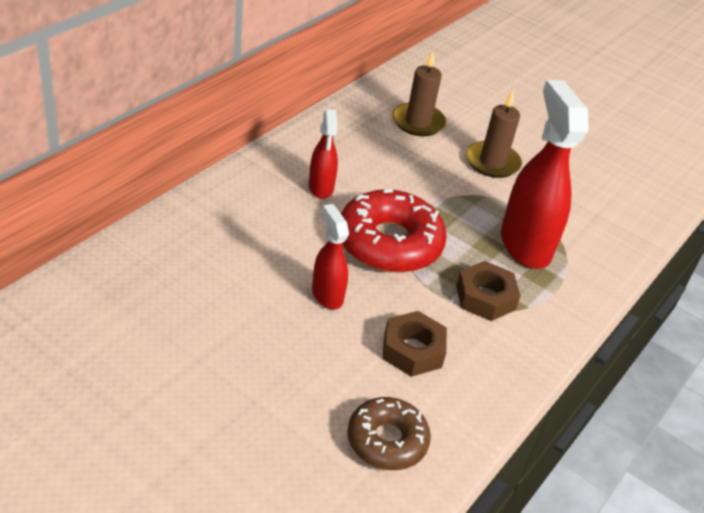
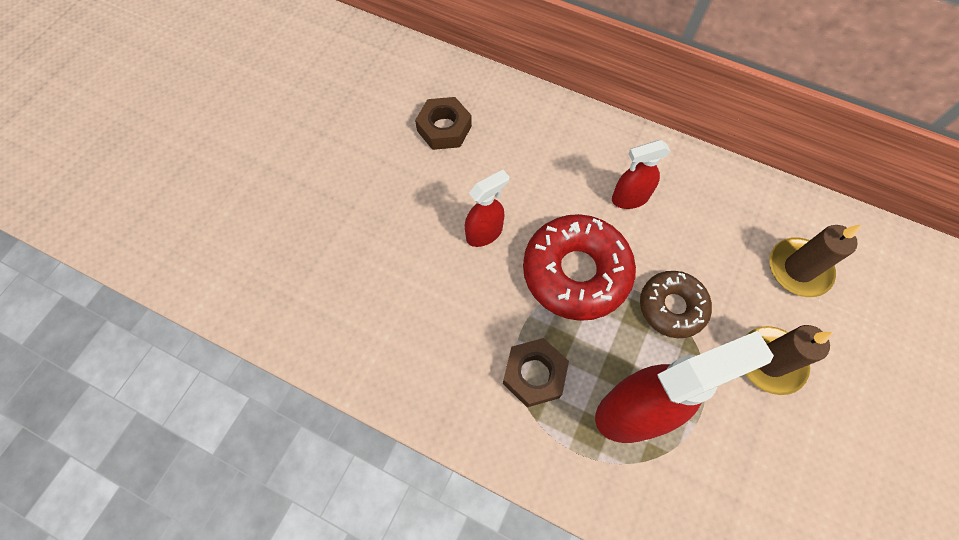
camera: 85 degrees right, 25 degrees up
(387, 440) = (334, 309): brown donut -> brown donut (672, 307)
(412, 350) = (440, 315): brown nut -> brown nut (444, 128)

